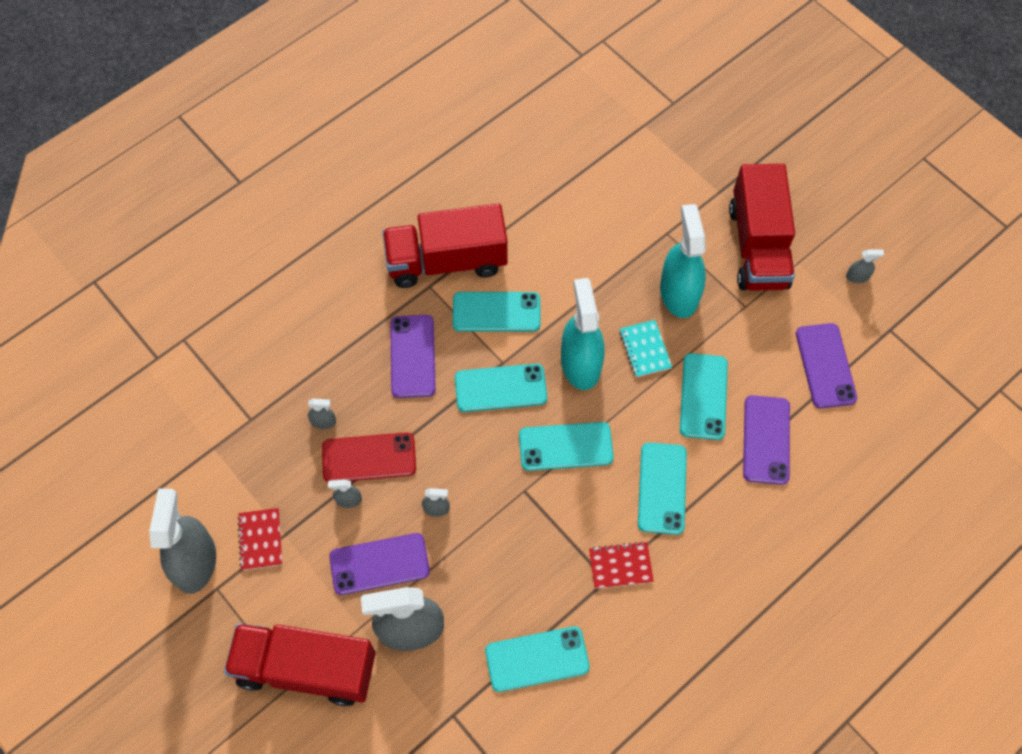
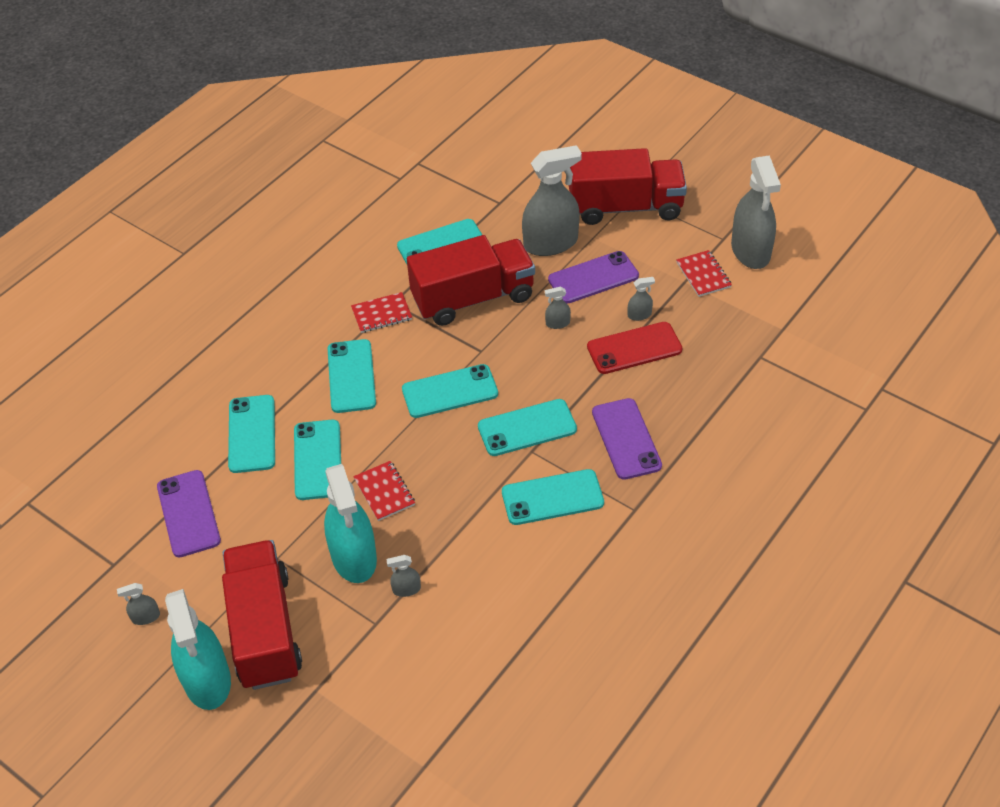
camera: 170 degrees right, 15 degrees down
(323, 422) = (690, 368): grey spray bottle -> grey spray bottle (406, 589)
(446, 261) = (624, 539): red truck -> red truck (473, 298)
(580, 363) = (450, 465): turquoise spray bottle -> turquoise spray bottle (207, 680)
(645, 349) = (384, 492): turquoise notebook -> red notebook
(766, 440) = (252, 434): purple phone -> turquoise phone

